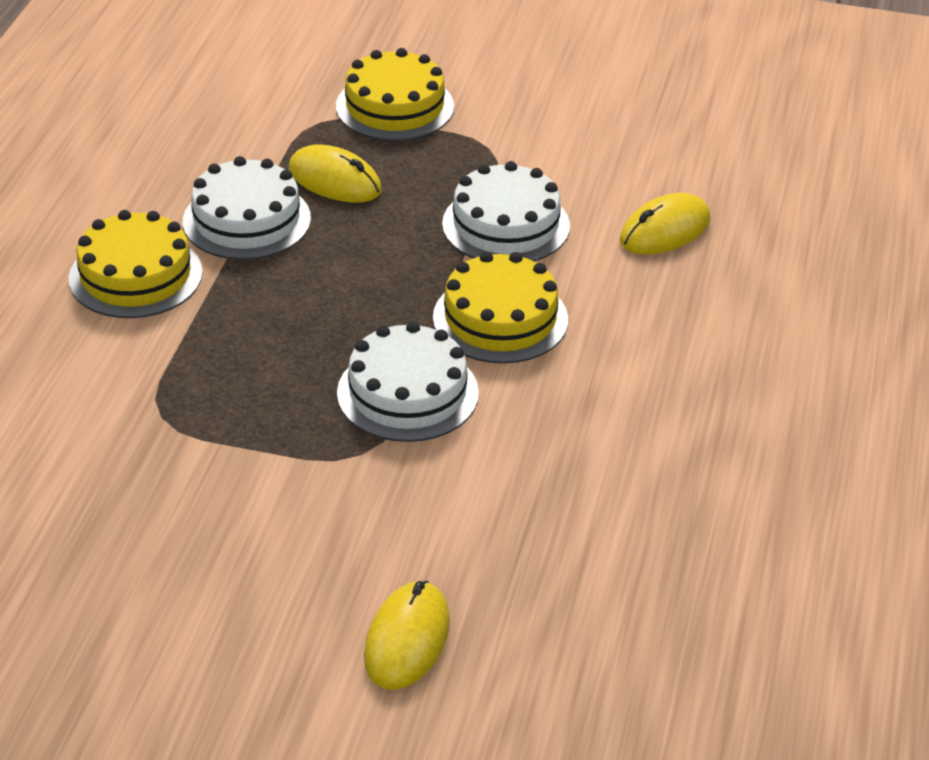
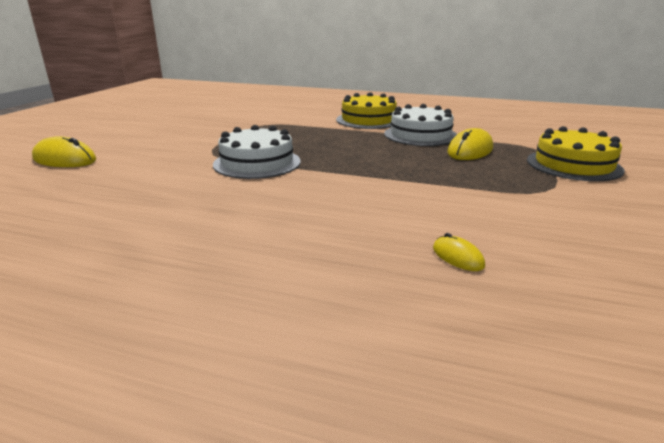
camera: 95 degrees right, 15 degrees down
(500, 318) = (324, 186): yellow cake -> none
(506, 225) = (439, 192): white cake -> none
(665, 230) = (457, 257): yellow mouse -> yellow mouse, size x0.53

